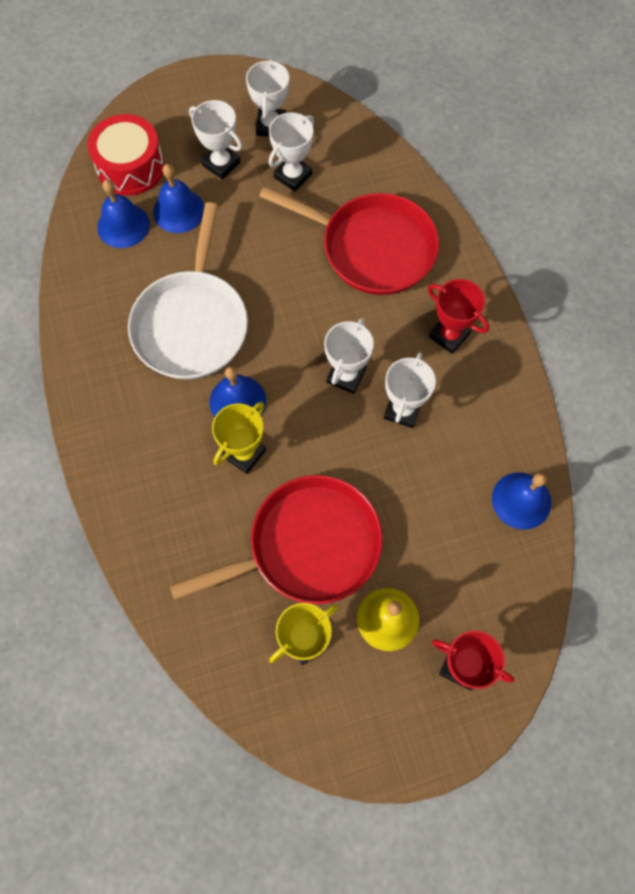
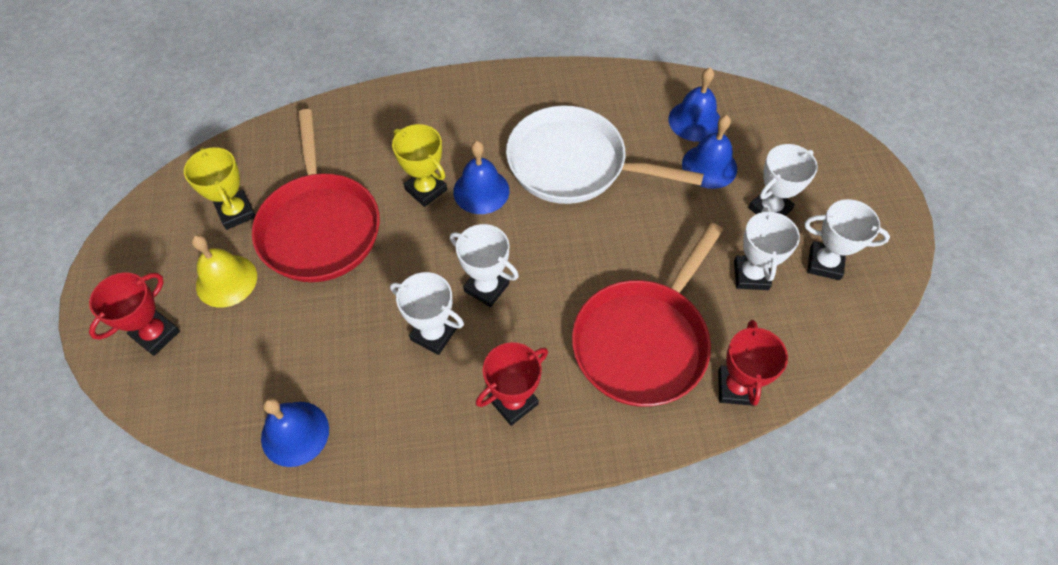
camera: 100 degrees right, 10 degrees down
(130, 167) = (766, 132): red drum -> none
(293, 176) = (751, 275): white trophy -> white trophy turned 45 degrees clockwise
(398, 183) = (736, 387): none -> red trophy

